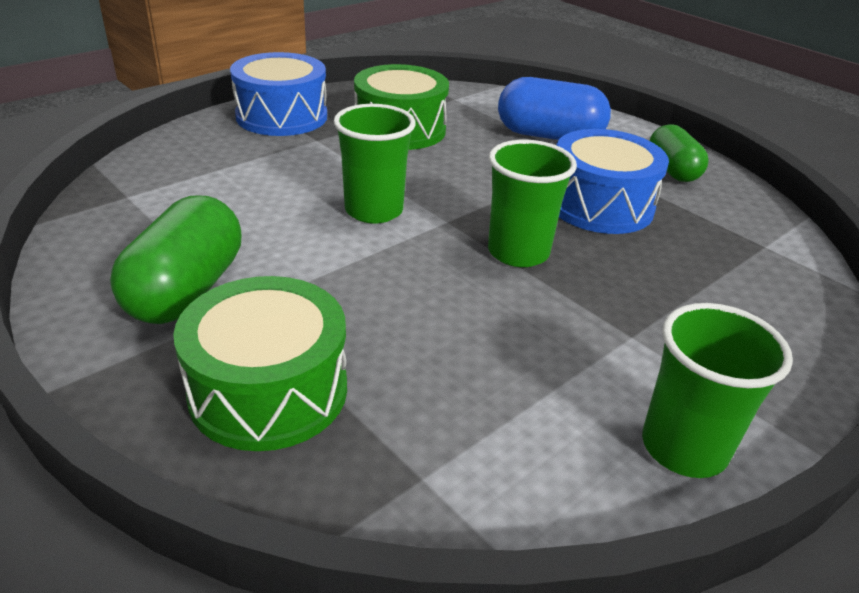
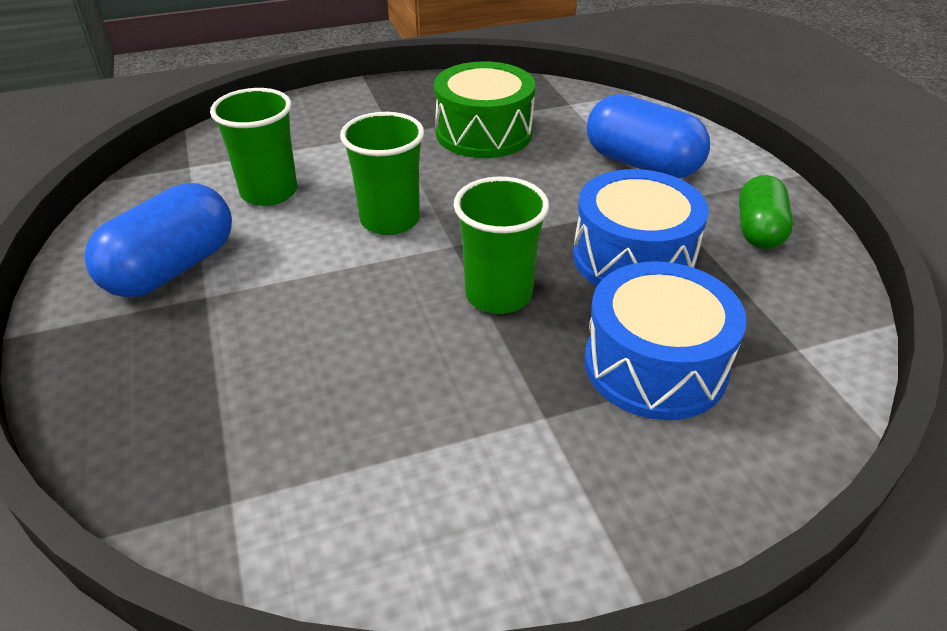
camera: 25 degrees right, 5 degrees up
(186, 290) = (172, 269): green capsule -> blue capsule
(268, 390) = (168, 381): green drum -> none
(281, 116) = (378, 102): blue drum -> blue drum (655, 365)
(684, 447) = (499, 553): green cup -> green cup (269, 192)

